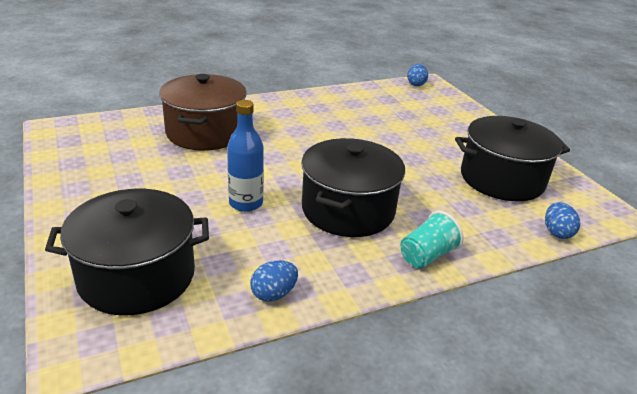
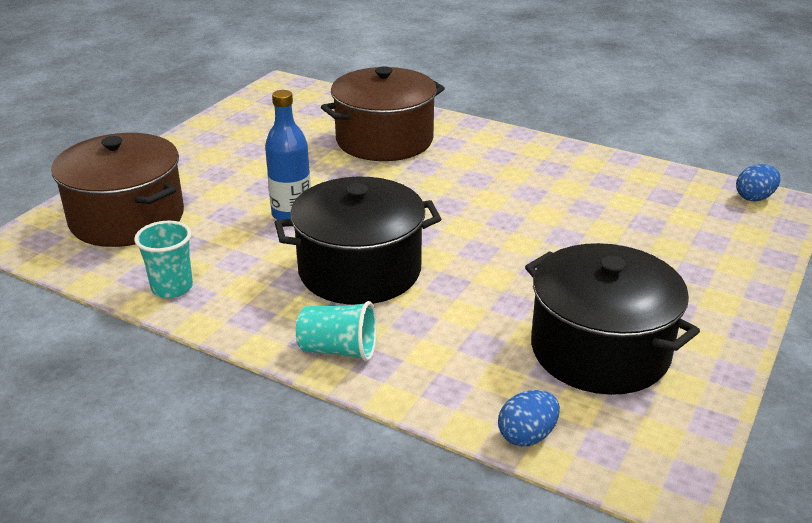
camera: 55 degrees right, 0 degrees up
(137, 276) = (127, 218): black pot -> brown pot
(274, 294) = (172, 288): blue egg -> turquoise cup

